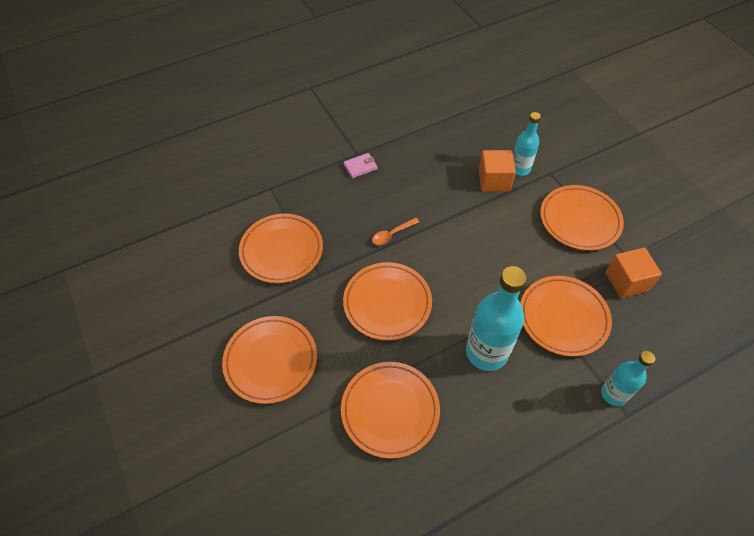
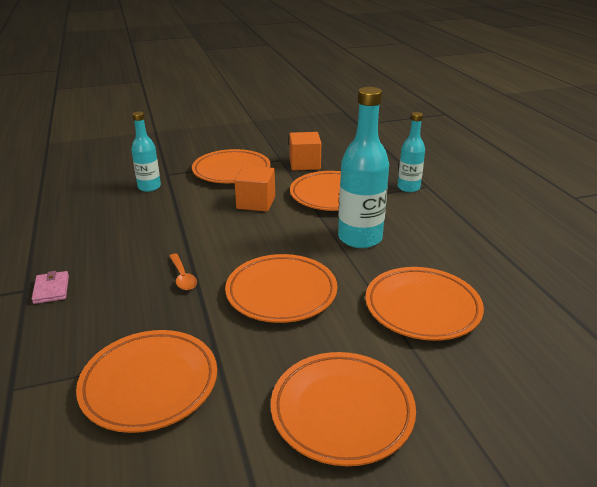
camera: 80 degrees left, 25 degrees down
(494, 180) = (153, 202): orange cube -> orange cube (256, 203)

